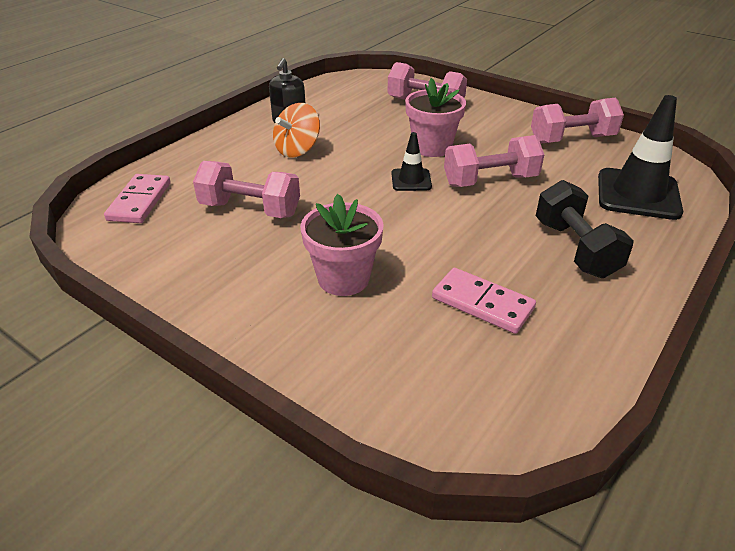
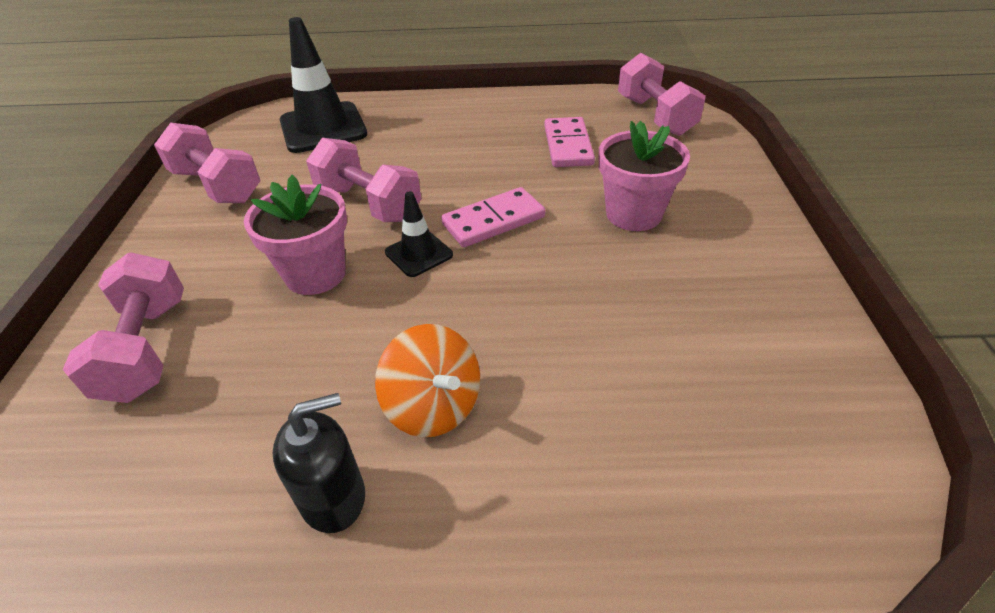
camera: 125 degrees left, 5 degrees up
(139, 201) = (765, 489): pink domino -> pink domino (493, 221)
(250, 209) = (625, 346): pink dumbbell -> pink dumbbell (655, 116)
(297, 150) = (434, 406): orange spinning top -> orange spinning top turned 45 degrees clockwise
(575, 249) = (447, 132): black dumbbell -> none

